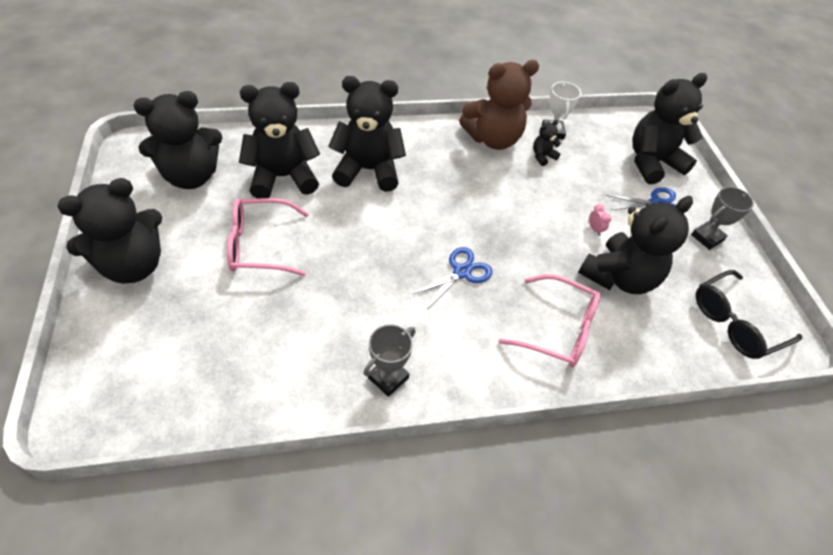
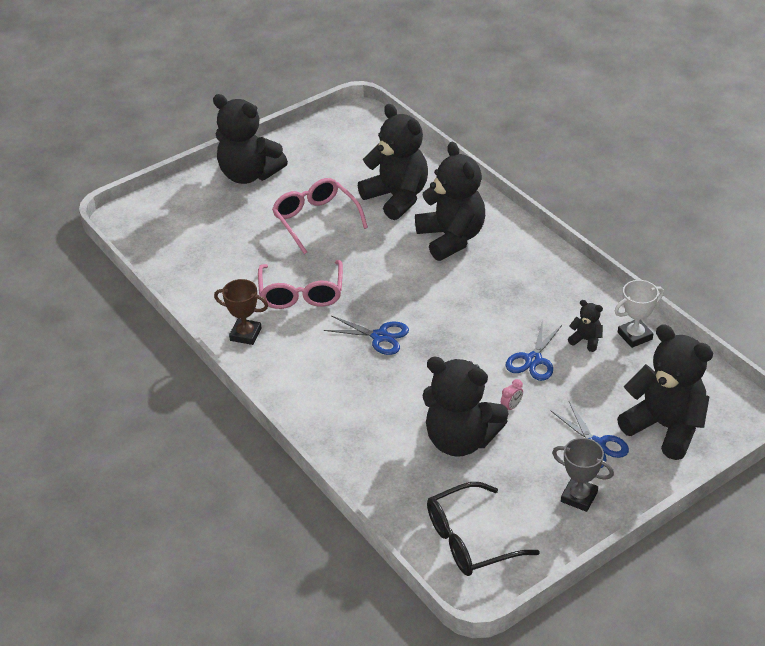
camera: 70 degrees right, 10 degrees down
(191, 176) = (354, 154): black teddy bear -> none
(388, 378) = (245, 334): grey trophy -> brown trophy
(493, 139) = (576, 298): brown teddy bear -> none
(548, 193) = (533, 360): none -> blue scissors
(557, 329) = (363, 414): pink glasses -> pink glasses (301, 293)
(736, 322) = (471, 540): black glasses -> black glasses turned 60 degrees counterclockwise

